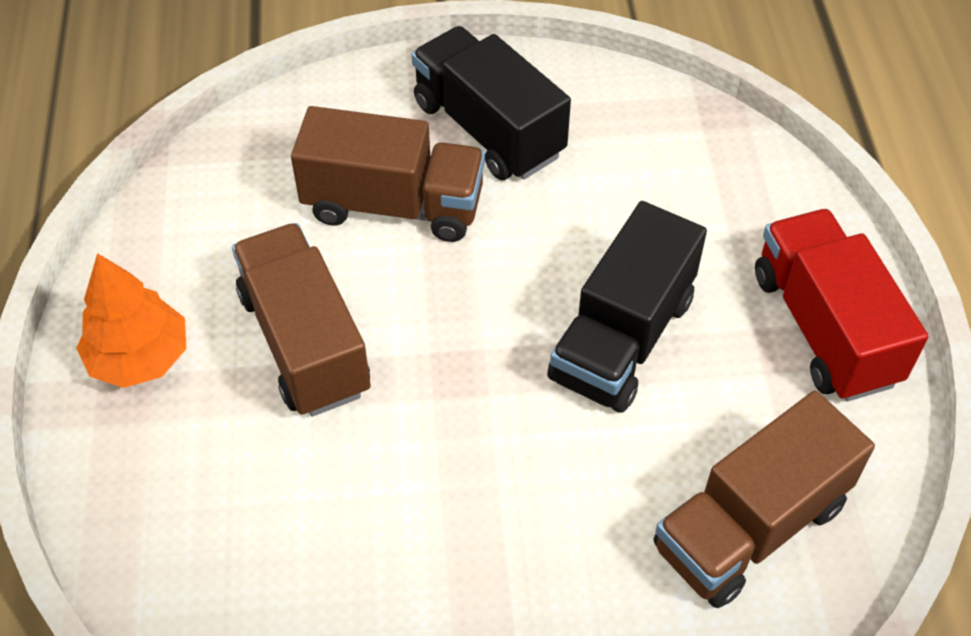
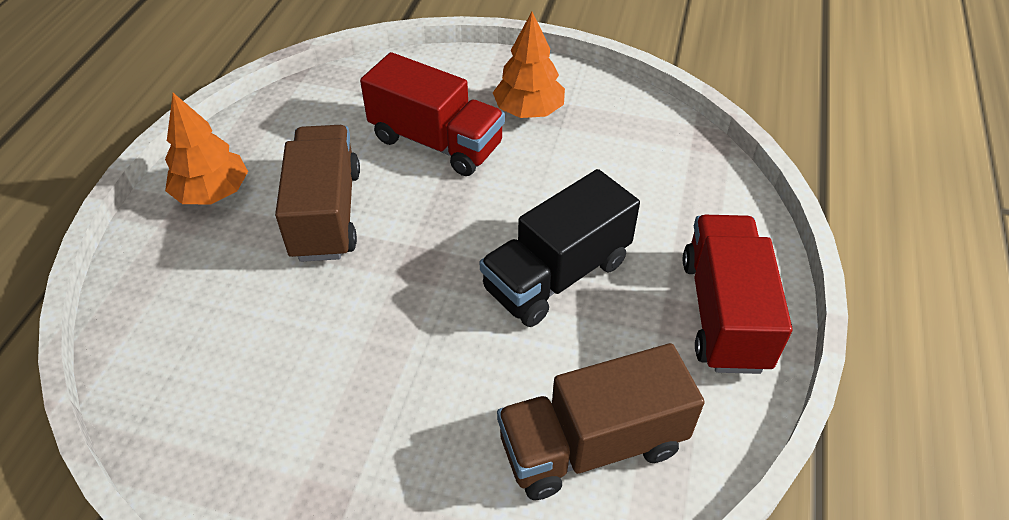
camera: 20 degrees right, 5 degrees down
(393, 205) = (436, 142): brown truck -> red truck
(488, 129) = (529, 111): black truck -> orange tree

